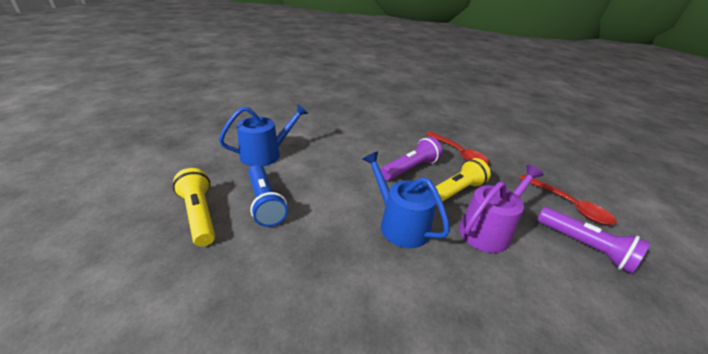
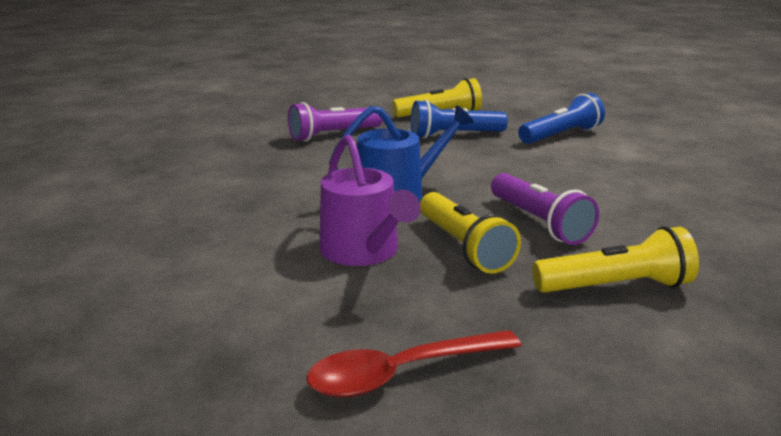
camera: 105 degrees right, 10 degrees down
(265, 154) = (561, 135): blue watering can -> blue flashlight
(458, 153) = (615, 286): red spoon -> yellow flashlight
(585, 247) = (286, 332): purple flashlight -> purple flashlight (333, 135)

